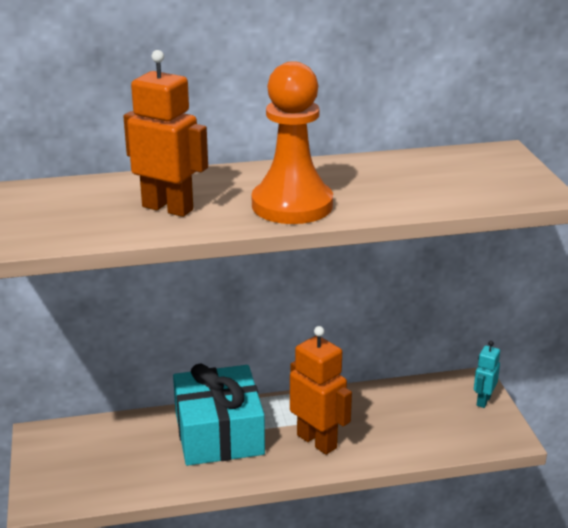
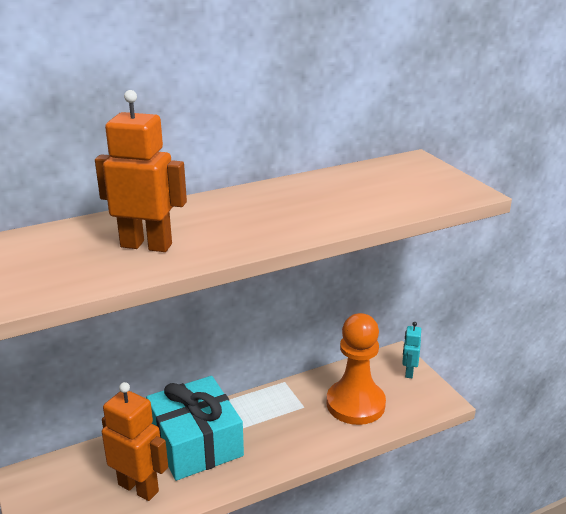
camera: 15 degrees left, 0 degrees up
(292, 205) = (263, 228): orange pawn -> orange pawn (355, 404)
(317, 441) = (285, 434): orange robot -> orange robot (138, 487)

